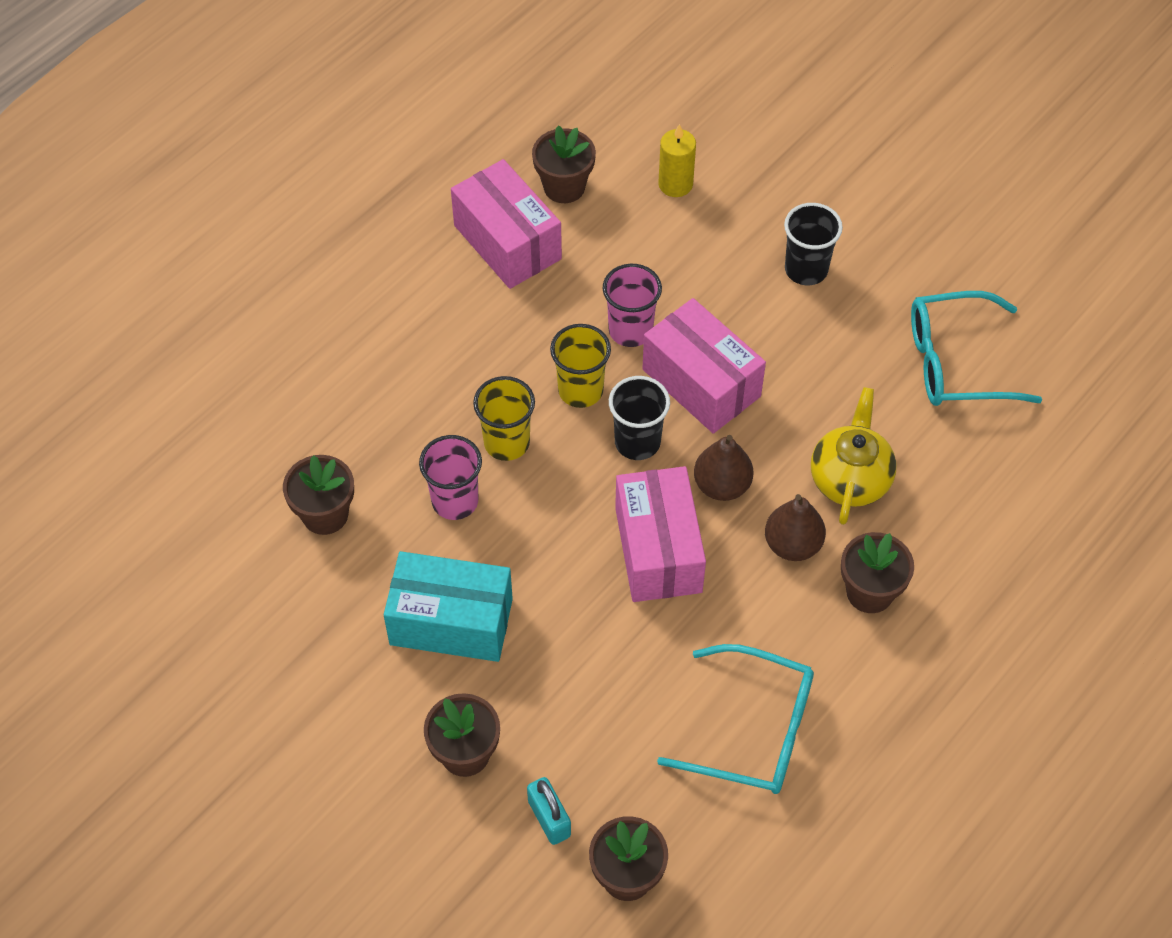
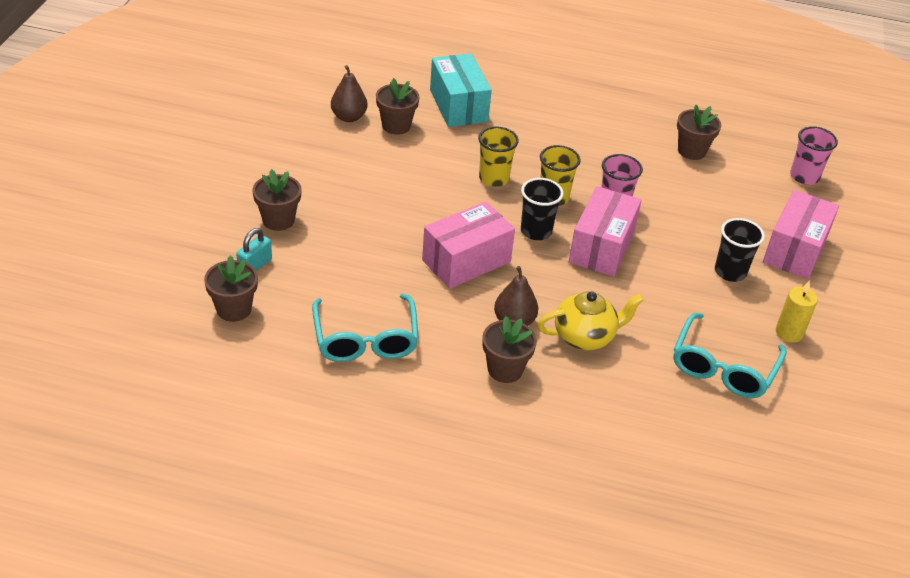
camera: 60 degrees right, 15 degrees down
(451, 622) = (360, 191): turquoise box -> turquoise box (458, 106)
(455, 501) = (439, 170): pink cup -> pink cup (804, 177)
(507, 242) = (631, 140): pink box -> pink box (795, 250)
(675, 184) = (739, 196): yellow candle -> yellow candle (789, 333)
(722, 485) = (533, 277): brown pear -> brown pear (349, 117)
(956, 362) = (723, 367): turquoise glasses -> turquoise glasses turned 120 degrees counterclockwise

